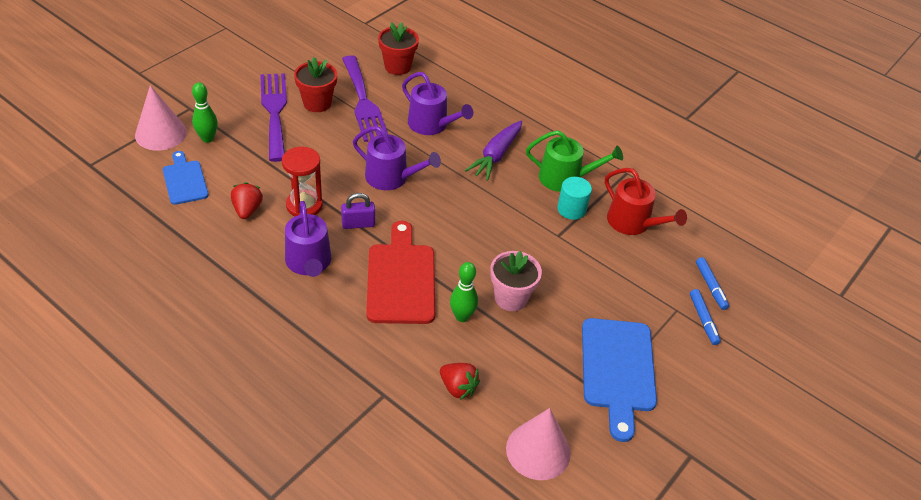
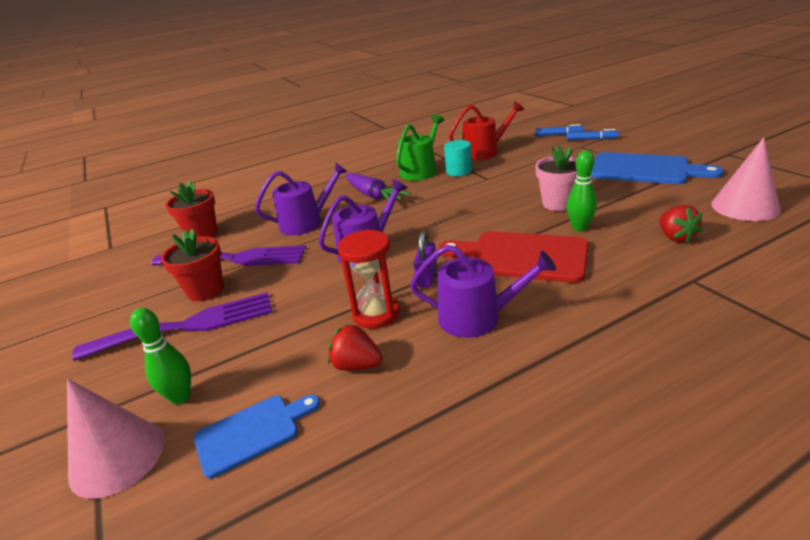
camera: 60 degrees left, 15 degrees down
(184, 180) = (252, 432): blue cutting board -> blue cutting board turned 150 degrees clockwise
(274, 112) = (187, 326): purple fork -> purple fork turned 150 degrees clockwise
(458, 388) = (675, 237): red strawberry -> red strawberry turned 105 degrees clockwise

